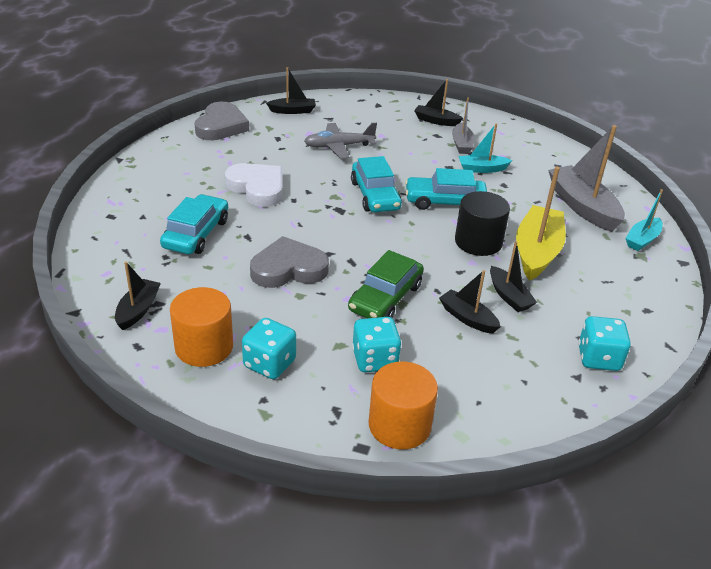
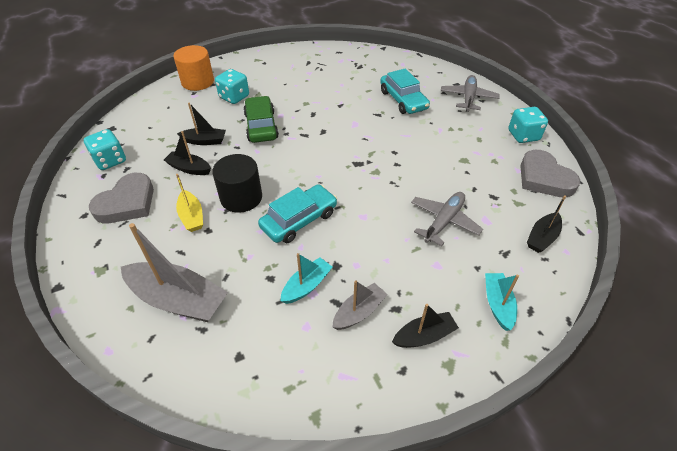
camera: 140 degrees right, 10 degrees up
(135, 198) = (468, 98): none -> grey plane
(138, 310) = (362, 60): black boat -> none
(204, 347) = (313, 64): orange cylinder -> none
(257, 188) = (427, 145): white heart -> none
(269, 364) = (278, 73): turquoise dice -> turquoise dice (523, 136)
(288, 269) = (330, 111): grey heart -> grey heart (127, 203)
(375, 195) = (352, 190): turquoise car -> none
(461, 144) = (359, 312): grey boat -> grey boat turned 90 degrees clockwise
(537, 252) = (192, 216): yellow boat -> yellow boat, size x0.56
(642, 240) = (103, 291): turquoise boat -> turquoise boat (498, 304)

